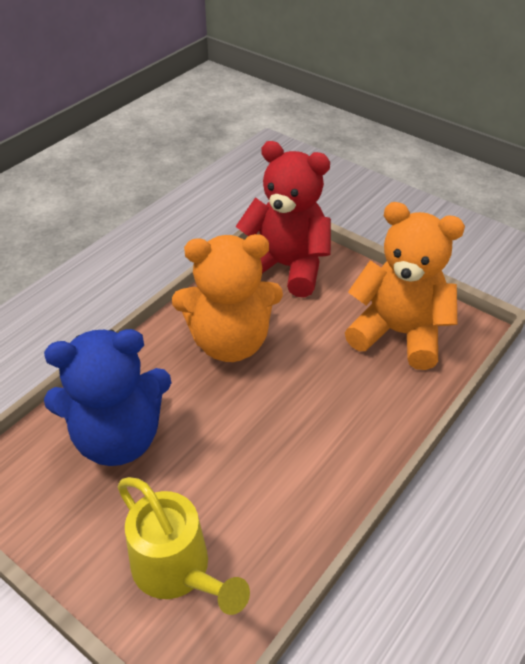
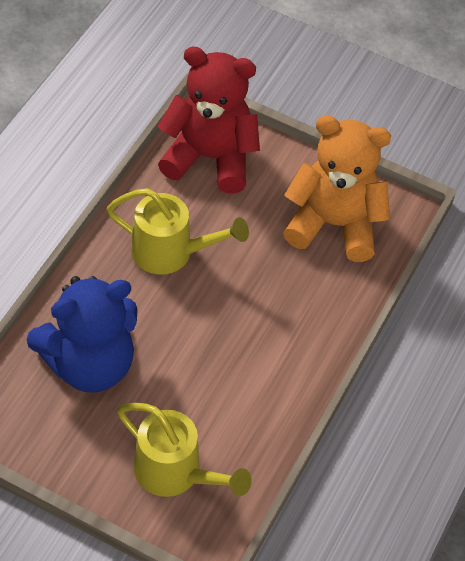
camera: 15 degrees left, 10 degrees up
(230, 342) = (171, 252): orange teddy bear -> yellow watering can

